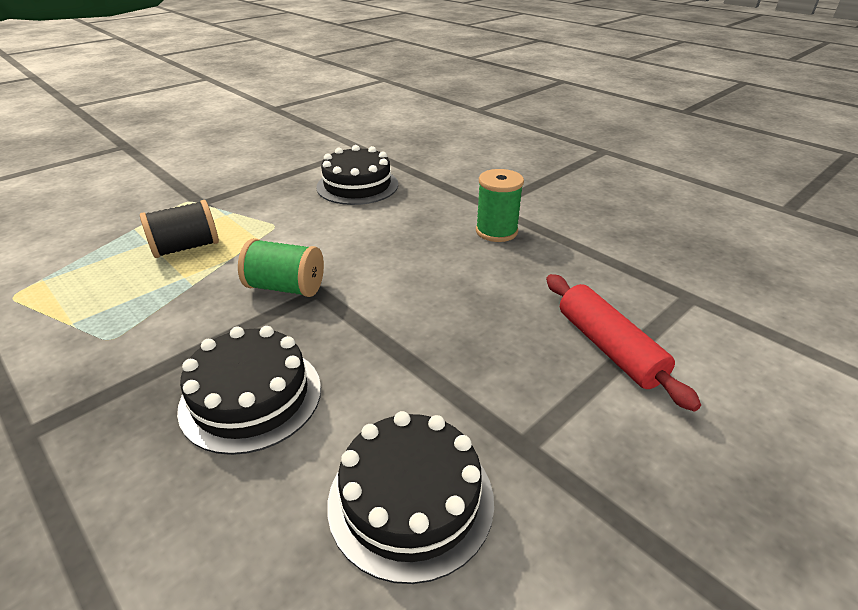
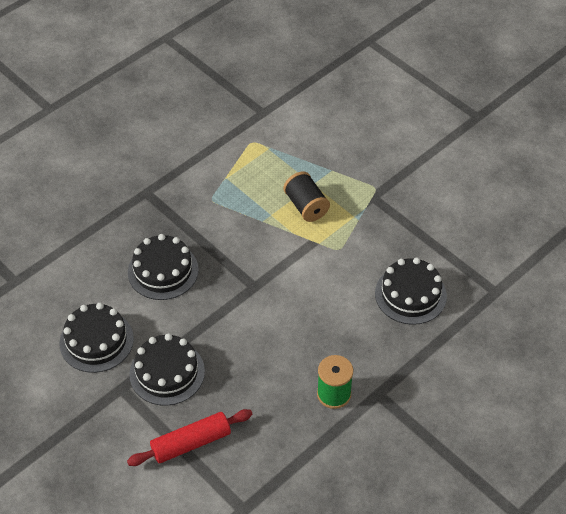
camera: 90 degrees right, 15 degrees up
(285, 287) = (258, 269): green spool -> none
(481, 381) = (167, 372): none -> black cake

